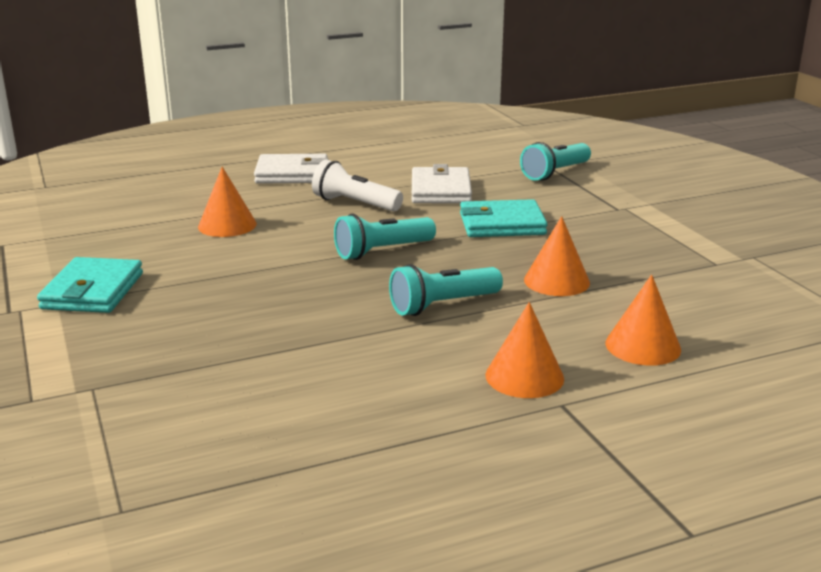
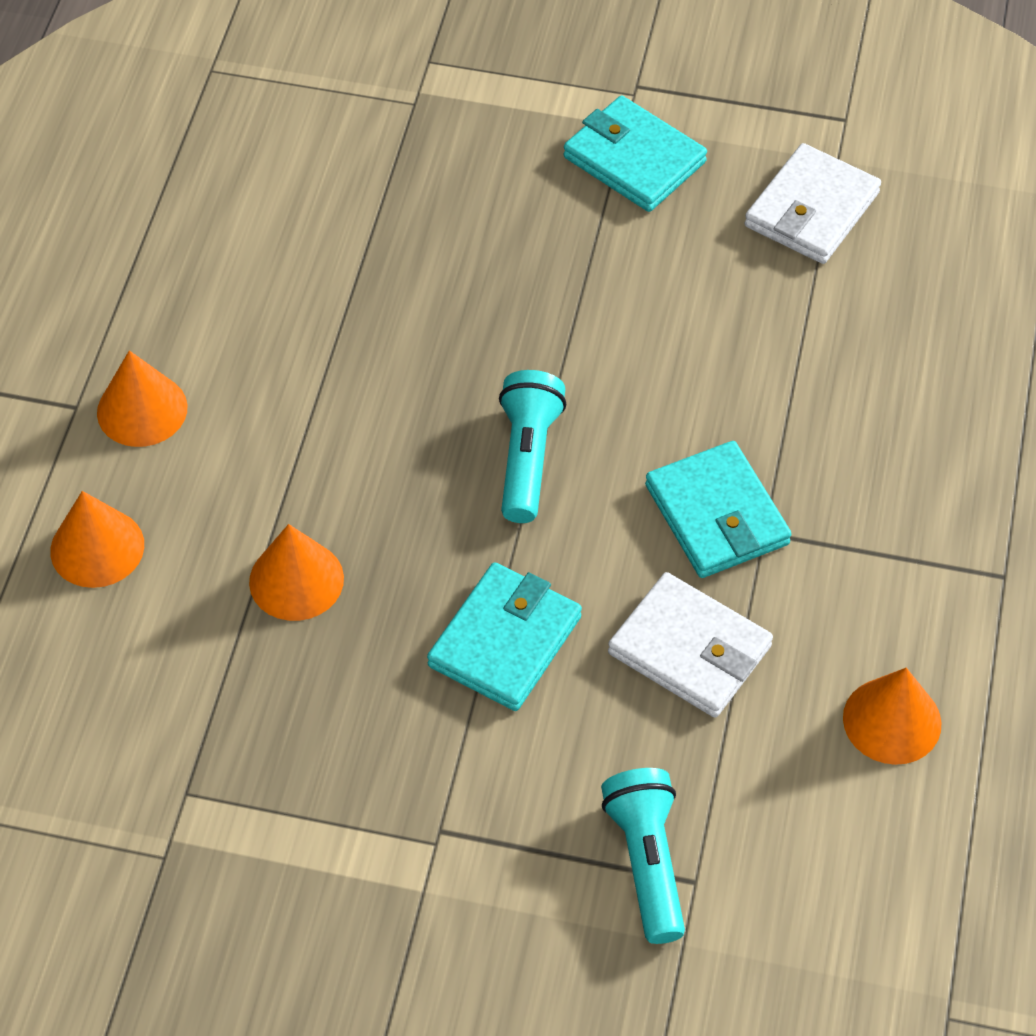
camera: 125 degrees right, 30 degrees up
(227, 225) = (744, 343): orange cone -> orange cone (892, 720)
(292, 174) = (905, 502): white wallet -> white wallet (811, 209)
(355, 204) = (716, 515): white flashlight -> turquoise wallet
(442, 305) = (337, 433): turquoise flashlight -> none

